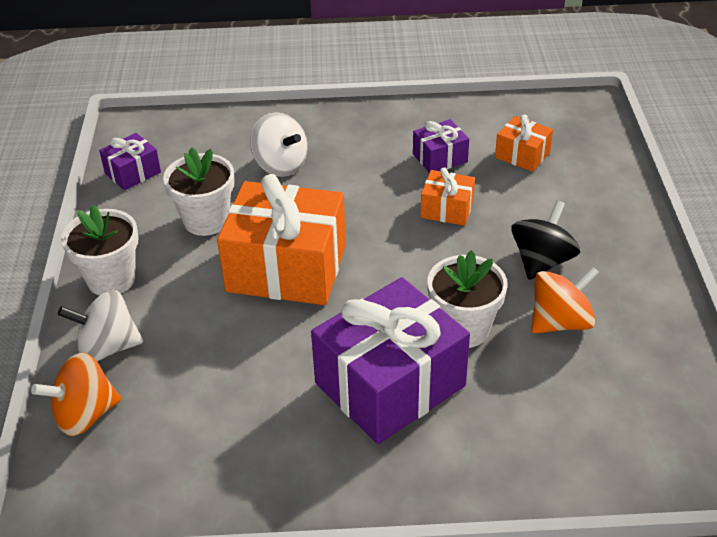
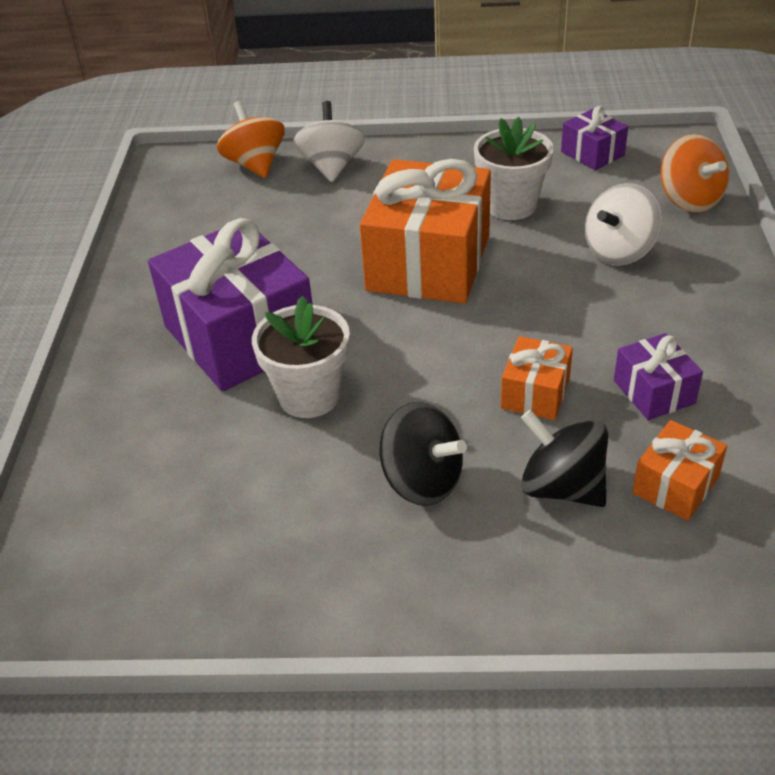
camera: 95 degrees right, 0 degrees up
(111, 279) = (422, 159): white flower pot -> none
(534, 199) = (562, 487): none -> black spinning top
(560, 322) = (304, 486): orange spinning top -> orange spinning top (689, 200)

